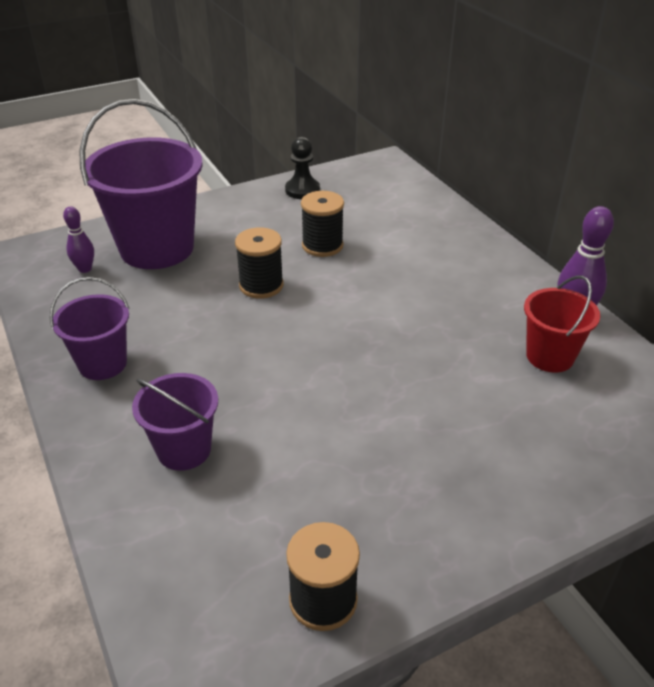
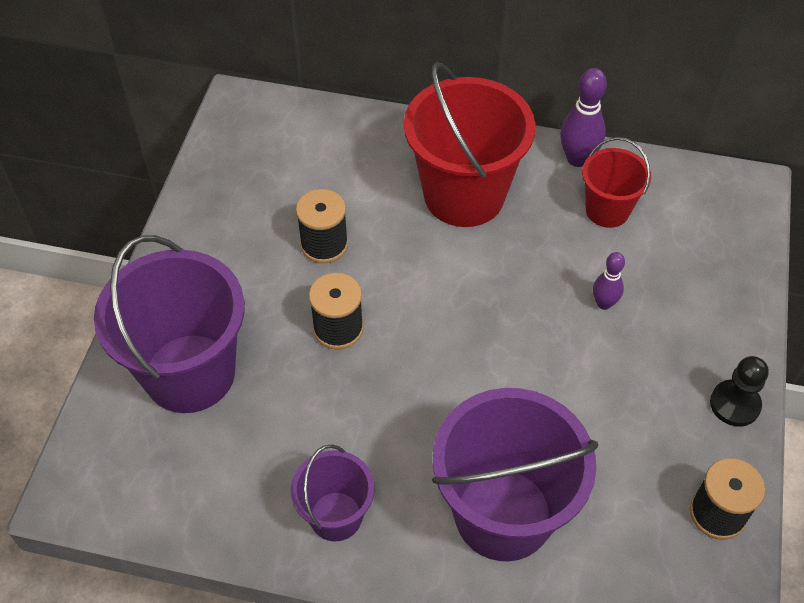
camera: 50 degrees left, 15 degrees up
(85, 269) = (162, 454): purple bowling pin -> purple bowling pin (604, 303)
(184, 449) = (503, 514): purple bucket -> purple bucket, size x1.86
(302, 190) = (215, 196): black pawn -> black pawn (734, 404)
(451, 280) = (464, 195): none -> red bucket

